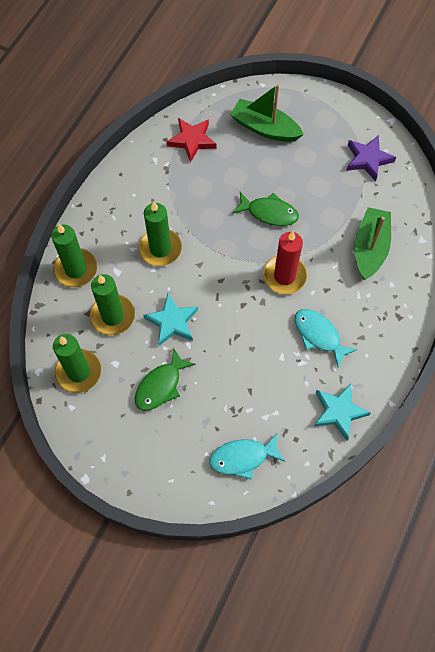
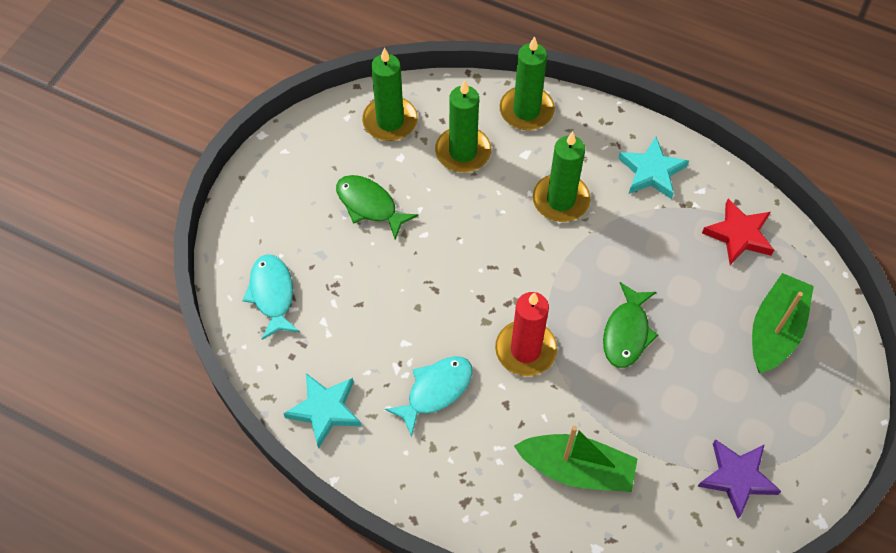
camera: 90 degrees right, 5 degrees down
(172, 322) = (455, 216): turquoise star -> turquoise star (651, 171)

